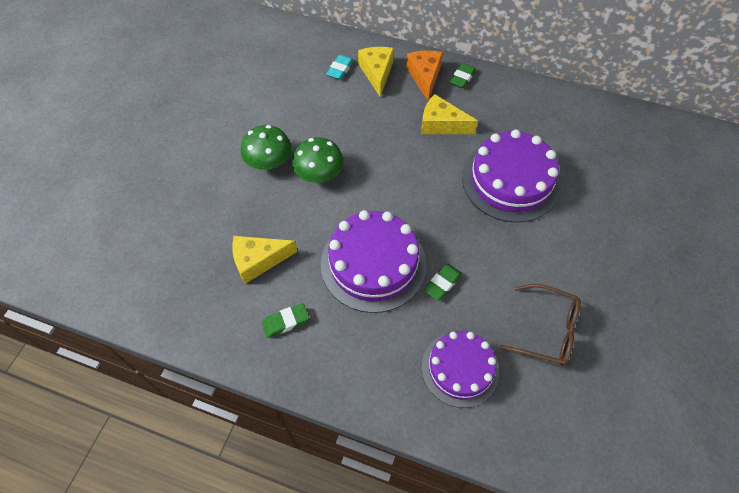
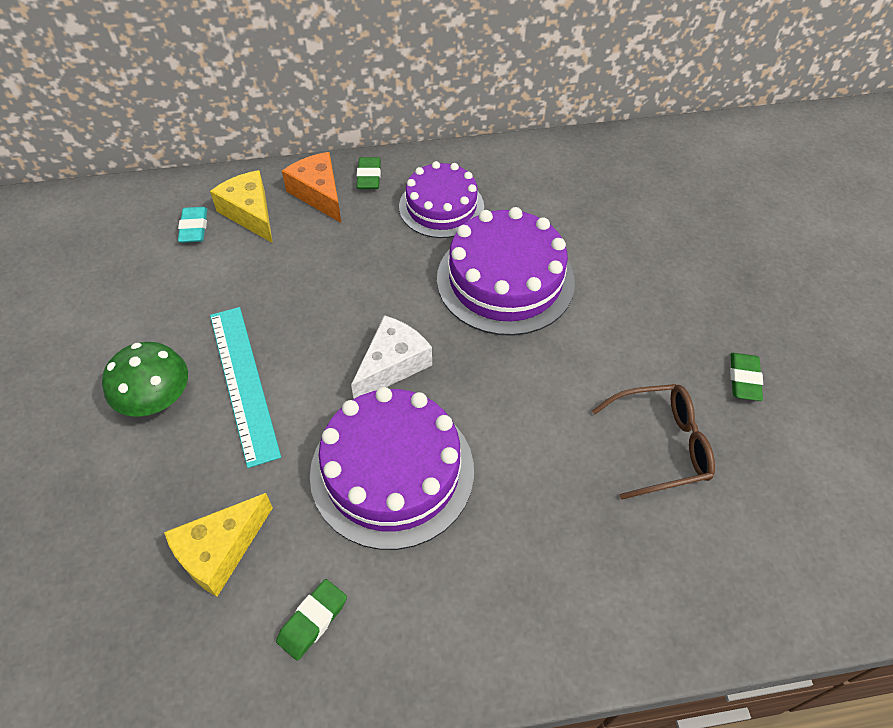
camera: 30 degrees left, 5 degrees down
(319, 174) = (243, 382): green mushroom -> turquoise ruler
(409, 202) = (392, 365): none -> white cheese
(441, 124) = (376, 245): yellow cheese -> none
(442, 283) = (499, 451): green eraser -> green eraser (744, 379)
(460, 368) = (589, 554): purple cake -> purple cake (441, 207)

